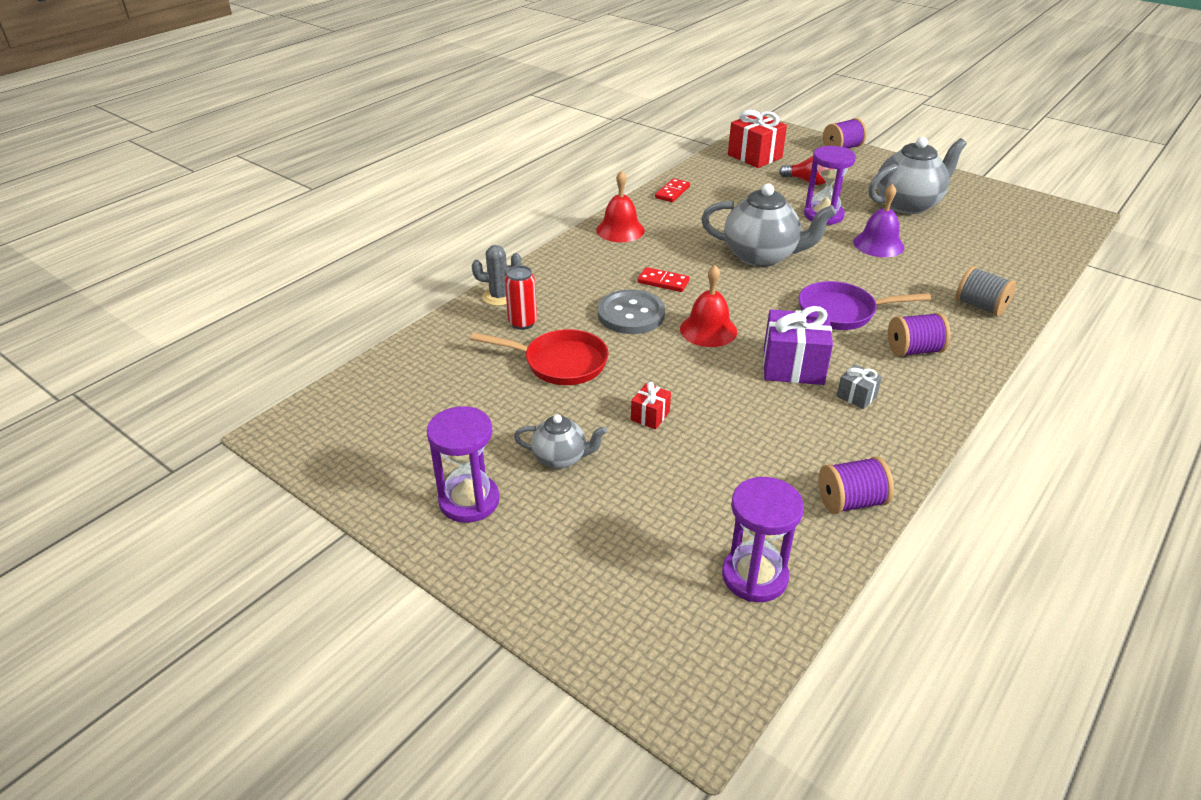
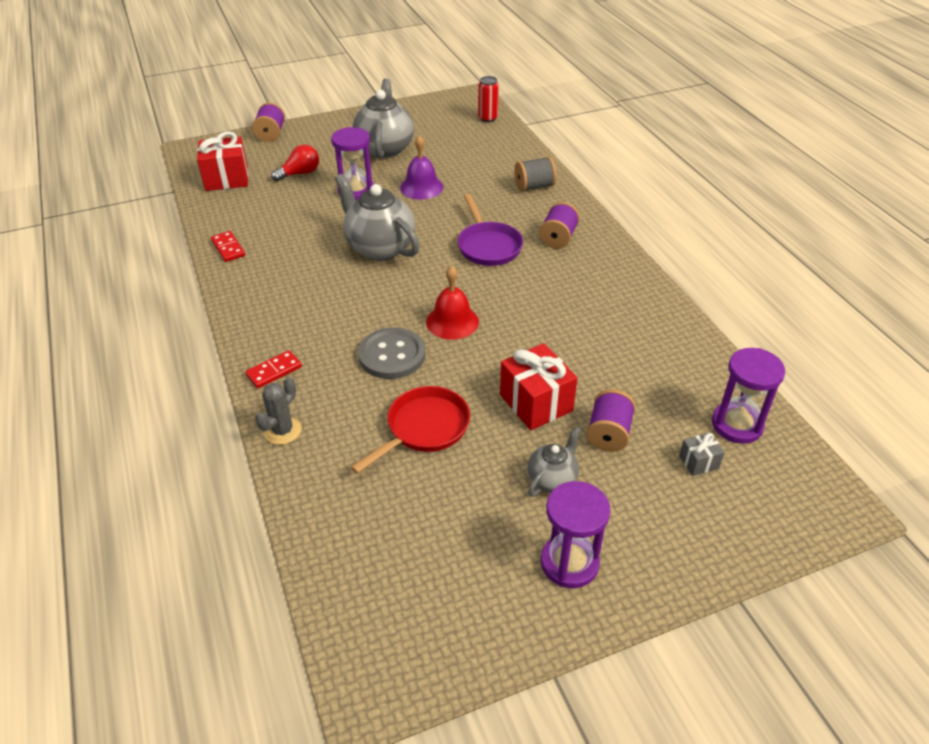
camera: 60 degrees left, 5 degrees up
(522, 323) = (341, 430): red can -> red can (488, 118)
(620, 230) = (254, 305): red bell -> none
(650, 416) = (536, 403): red gift -> red gift, size x2.00
(663, 282) = (362, 316): red domino -> red domino (274, 371)
(761, 256) = (379, 248): grey teapot -> grey teapot turned 90 degrees counterclockwise
(793, 366) = (532, 300): purple gift -> none
(841, 312) = (488, 246): purple pan -> purple pan turned 45 degrees counterclockwise
(850, 502) = (690, 345): purple spool -> purple spool (608, 434)
(856, 396) = (587, 288): grey gift -> grey gift (698, 462)

